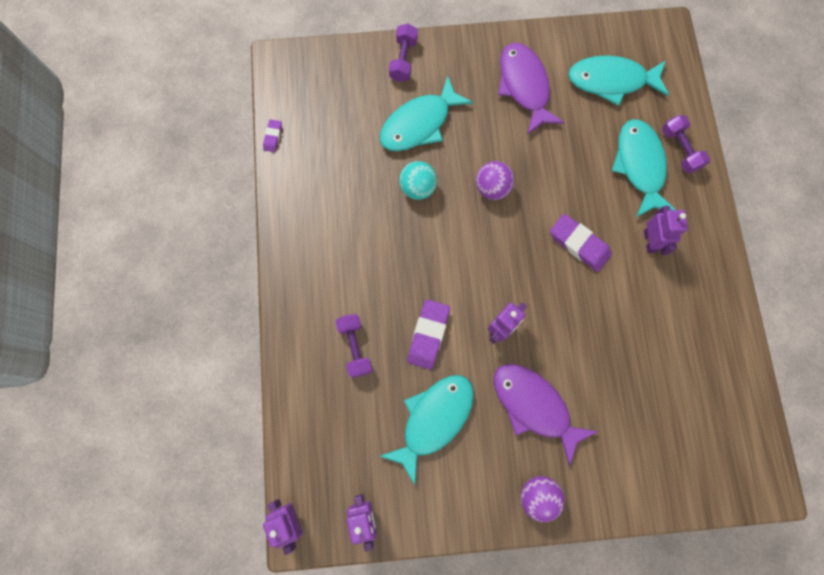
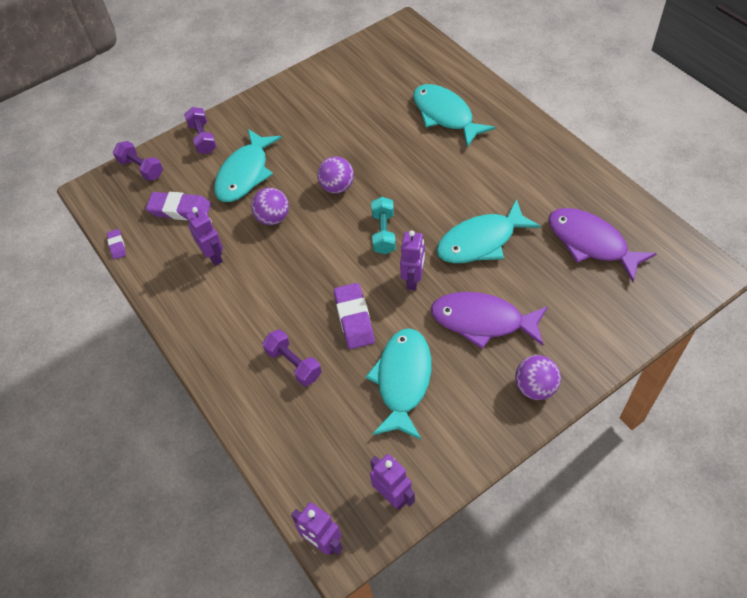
camera: 25 degrees left, 20 degrees down
(417, 188) = (273, 218): turquoise ball -> purple ball
(504, 263) = (384, 233): none -> turquoise dumbbell
(524, 86) = (317, 109): purple fish -> purple fish (591, 243)
(579, 244) = (436, 189): purple eraser -> purple eraser (180, 210)
(611, 81) = (384, 74): turquoise fish -> turquoise fish (481, 241)
(650, 241) = (490, 158): purple robot -> purple robot (214, 256)
(680, 149) = (468, 91): purple dumbbell -> purple dumbbell (141, 168)

